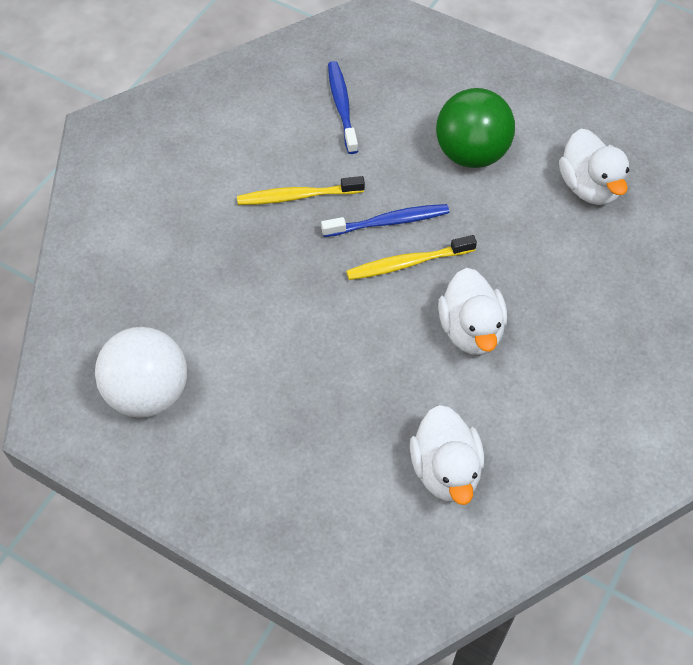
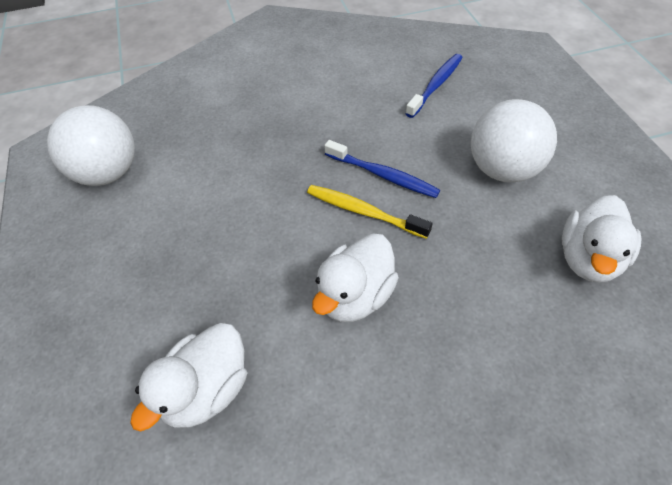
camera: 45 degrees right, 5 degrees down
(297, 196) = (339, 120): yellow toothbrush -> none
(471, 154) = (503, 169): green ball -> white ball

